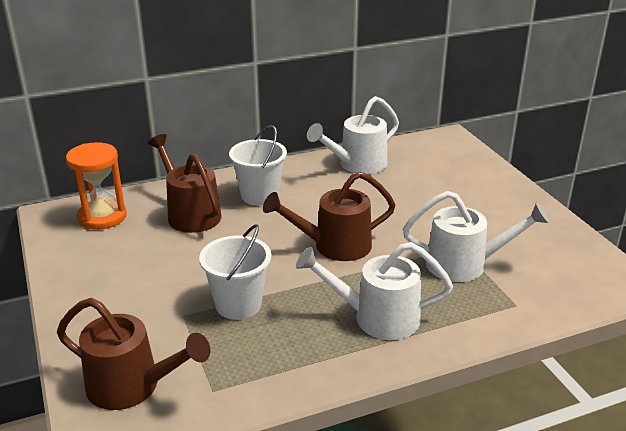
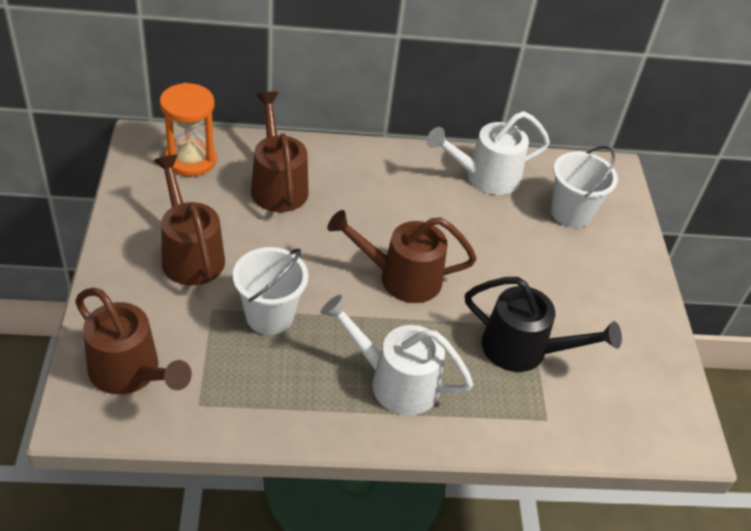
camera: 15 degrees right, 15 degrees up
(138, 281) = (189, 253): none -> brown watering can
(259, 195) = (359, 185): white bucket -> white bucket (571, 213)
(466, 264) = (524, 350): white watering can -> black watering can

